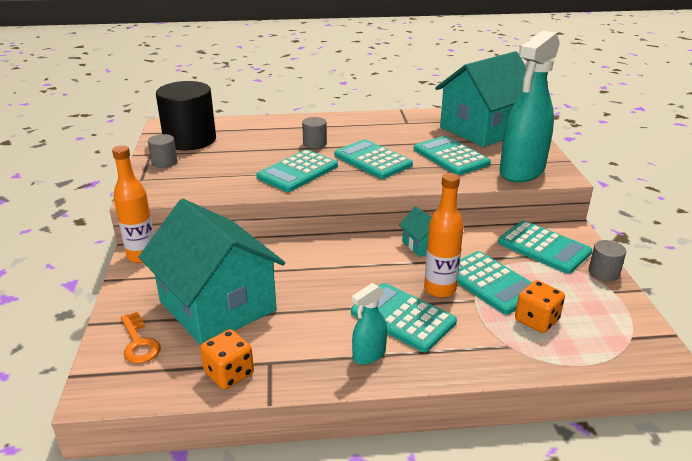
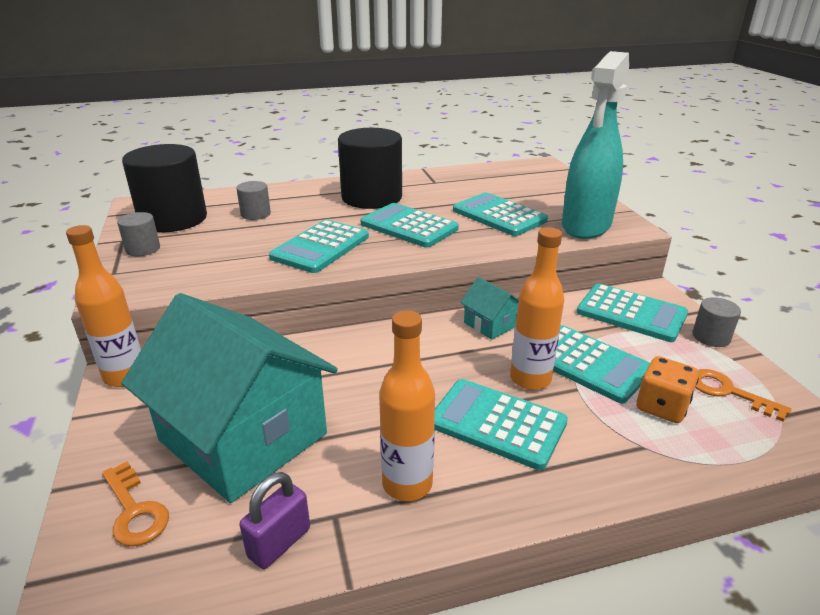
camera: 10 degrees left, 0 degrees up
(229, 373) = (279, 542): orange dice -> purple padlock
(315, 144) = (333, 212): grey cylinder -> grey cylinder (255, 214)
(324, 349) = (407, 484): none -> orange bottle
(350, 133) = (372, 197): none -> black cylinder
(369, 355) = (469, 484): turquoise spray bottle -> none
(483, 129) = (523, 183): turquoise house -> none
(597, 316) = (728, 392): none -> orange key

